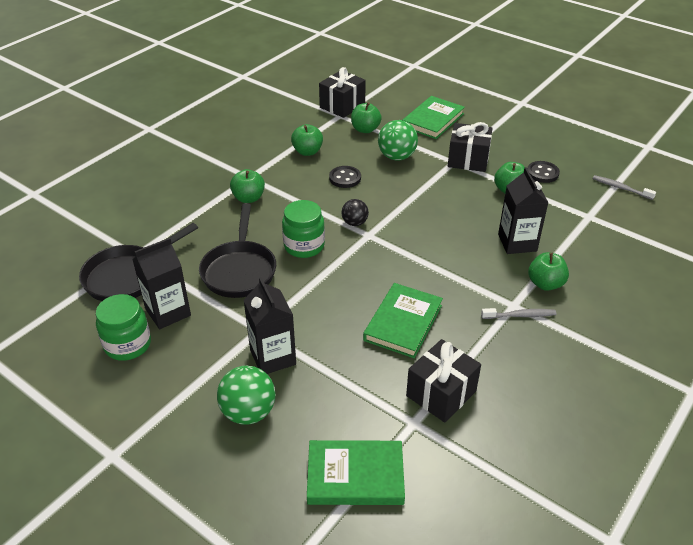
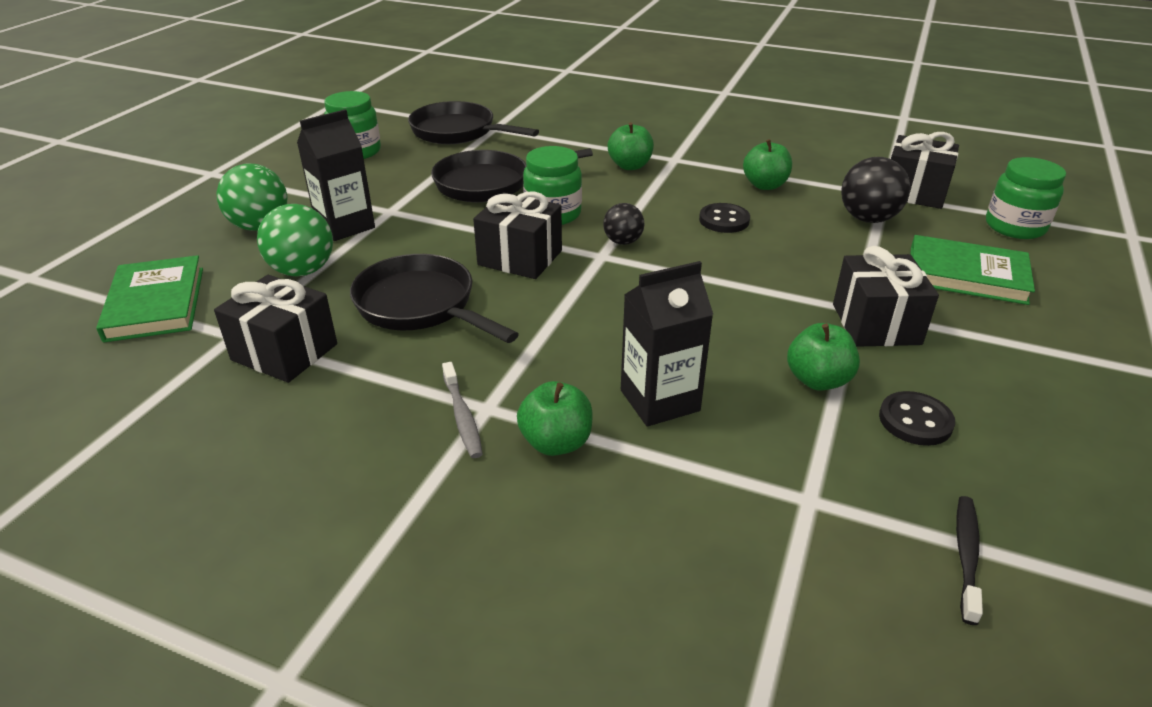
camera: 75 degrees right, 5 degrees down
(168, 312) = (408, 160): black carton -> none
(358, 270) = (520, 258): none -> black gift
(365, 129) = (868, 219): green apple -> black ball
(393, 91) = (1015, 227): none -> green jar
(397, 157) = (818, 254): green ball -> green ball (302, 270)
(403, 323) = (421, 306): green book -> black pan
(621, 188) = (966, 556): grey toothbrush -> black toothbrush

